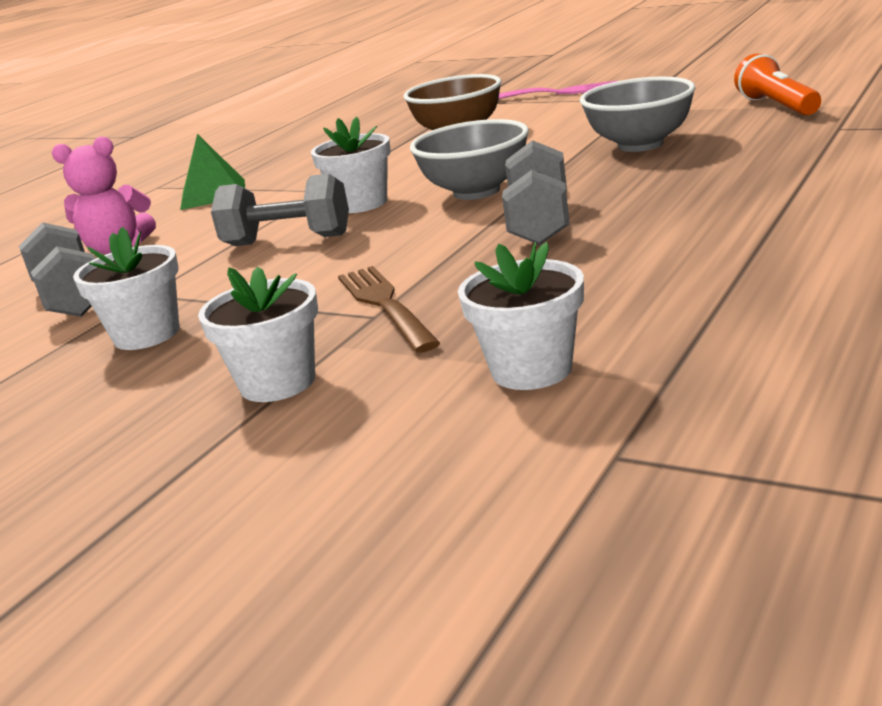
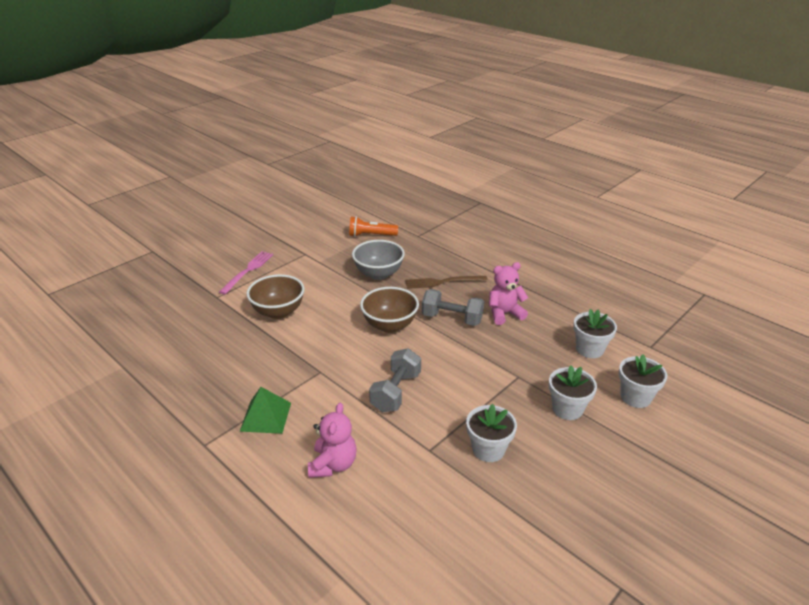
camera: 80 degrees left, 10 degrees up
(72, 298) = (408, 483): grey dumbbell -> none
(361, 204) = (364, 361): white flower pot -> white flower pot (635, 397)
(384, 305) = (509, 372): brown fork -> brown fork (442, 282)
(476, 191) = (389, 325): grey bowl -> brown bowl
(605, 257) = (504, 314): none -> pink teddy bear

